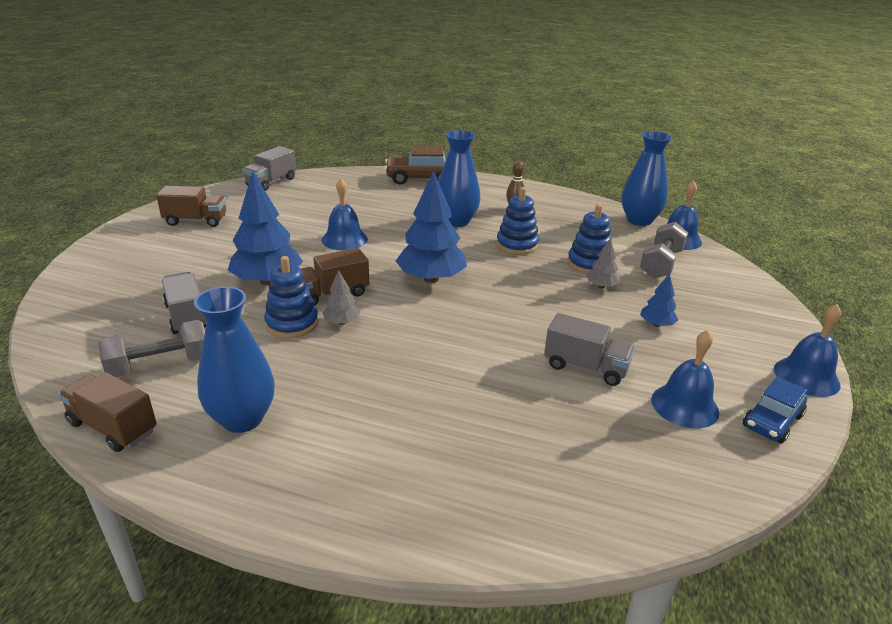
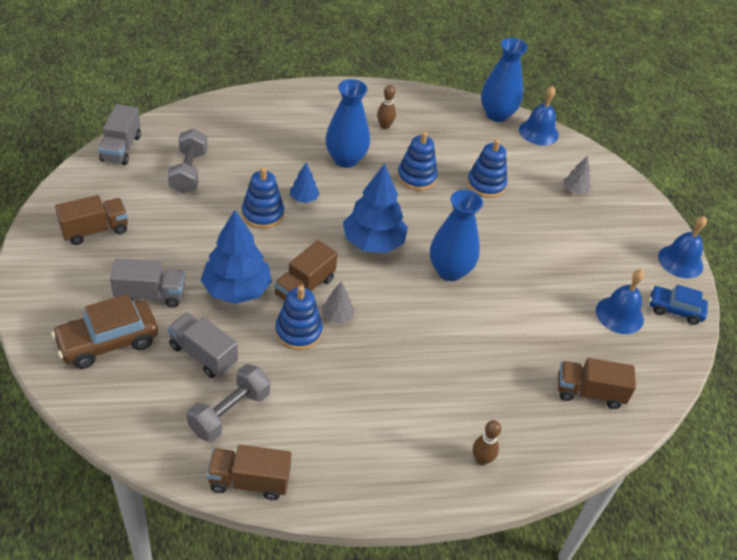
camera: 30 degrees left, 15 degrees up
(242, 419) = (338, 437): blue vase -> blue vase (449, 271)
(344, 239) = (263, 214): blue bell -> blue stacking toy
(386, 496) = (481, 460): none -> brown bowling pin
(420, 178) = (269, 103): brown car -> brown car (108, 342)
(585, 367) = (541, 301): grey truck -> grey truck (150, 295)
(588, 472) = (589, 392): none -> brown truck
(601, 286) = (508, 209): grey tree -> grey tree (575, 190)
(656, 324) = (567, 240): blue tree -> blue tree (304, 198)
(661, 264) = (539, 168): grey dumbbell -> grey dumbbell (189, 172)
(772, 421) = (674, 310): blue car -> blue car turned 90 degrees clockwise

